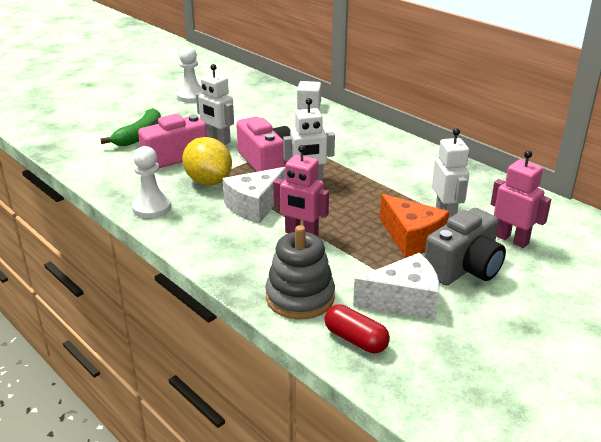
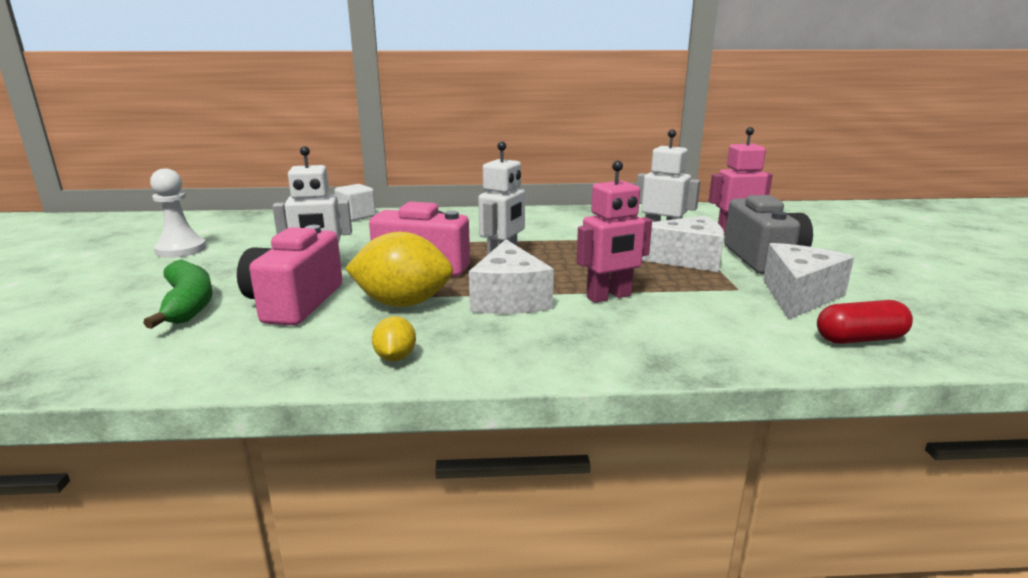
camera: 50 degrees left, 10 degrees down
(151, 208) = (395, 357): white pawn -> yellow lemon
(300, 297) = (746, 339): grey stacking toy -> none
(411, 238) = (686, 259): orange cheese -> white cheese

